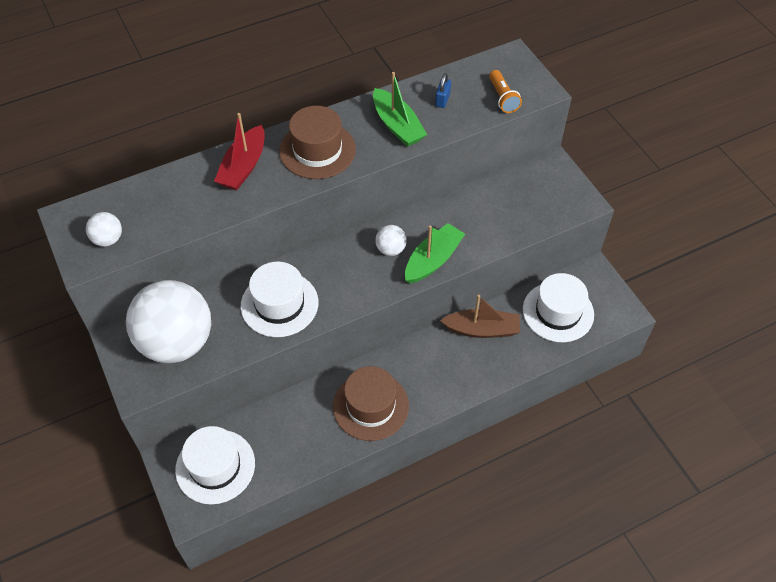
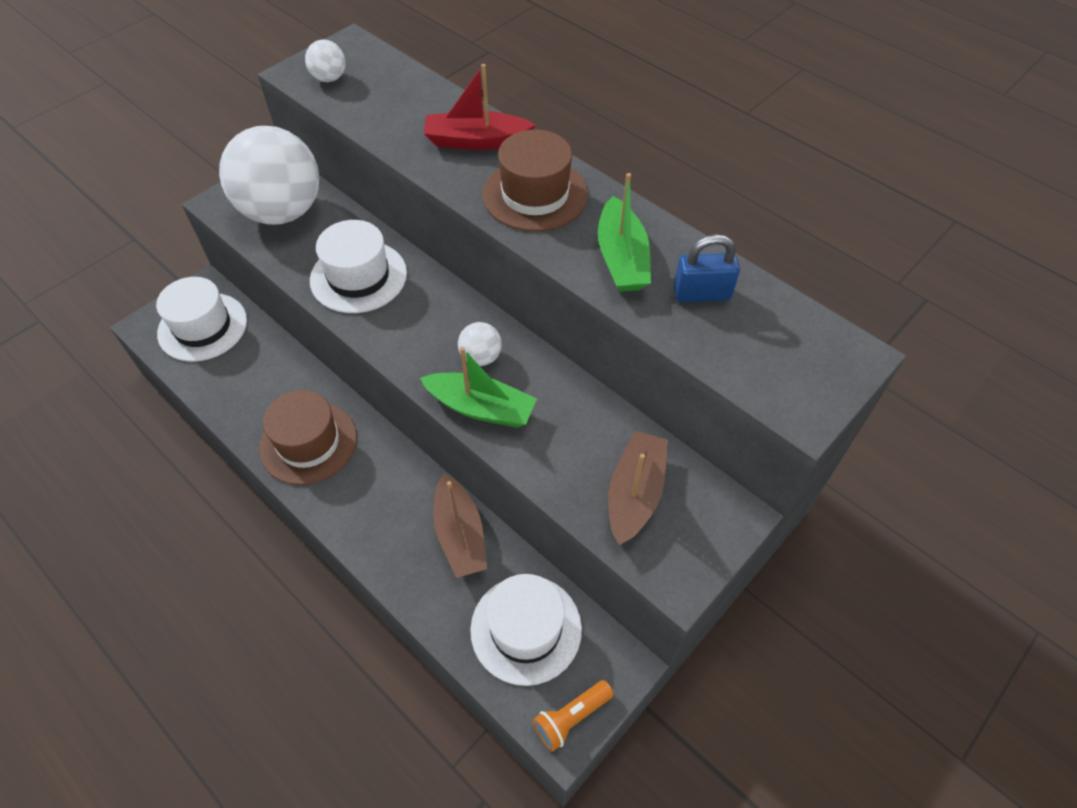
camera: 70 degrees right, 0 degrees up
(397, 126) = (621, 258): green boat -> green boat turned 45 degrees counterclockwise
(442, 100) = (701, 293): blue padlock -> blue padlock, size x1.52
(502, 98) = (752, 364): orange flashlight -> orange flashlight (571, 717)
(524, 203) = (635, 493): none -> brown boat

